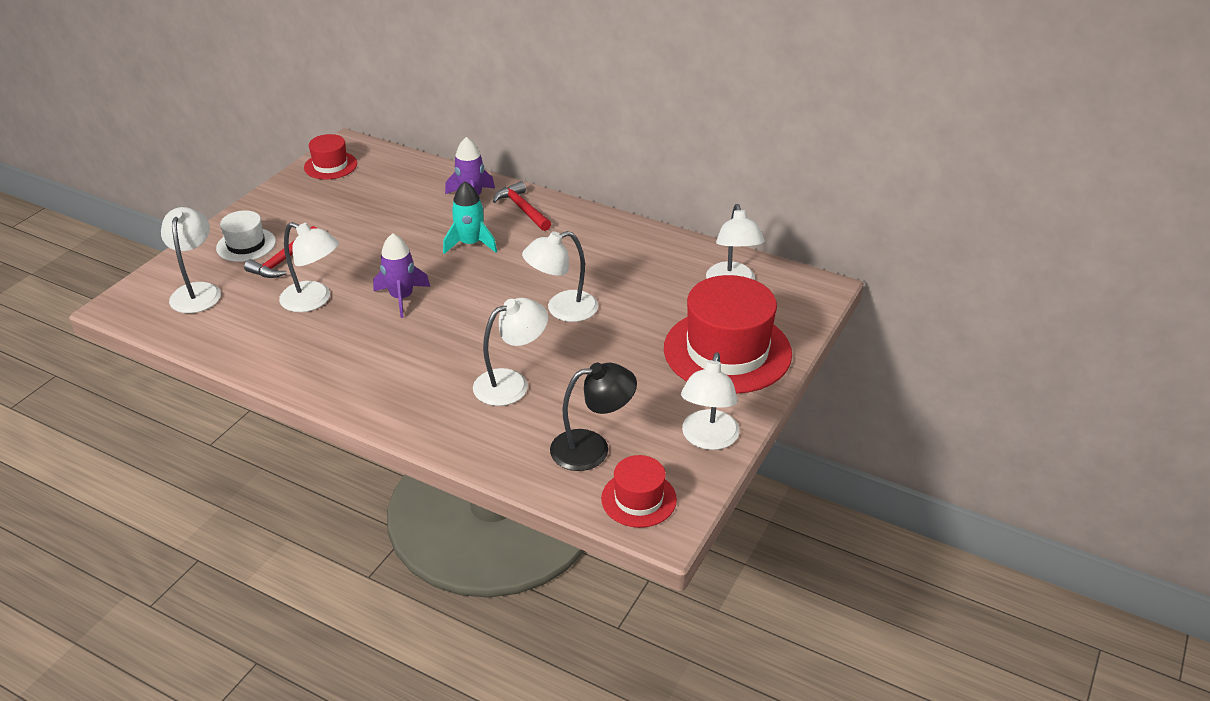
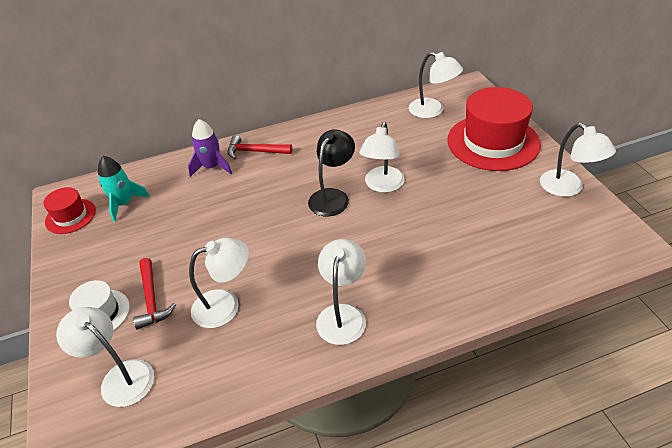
camera: 45 degrees left, 5 degrees up
(402, 298) = (281, 254): purple rocket -> none
(470, 244) = (262, 192): turquoise rocket -> turquoise rocket (124, 204)
(511, 383) = (436, 245): white lamp -> white lamp (343, 314)
(592, 448) = (537, 240): black lamp -> black lamp (333, 196)
(638, 499) = (603, 244): red hat -> none

